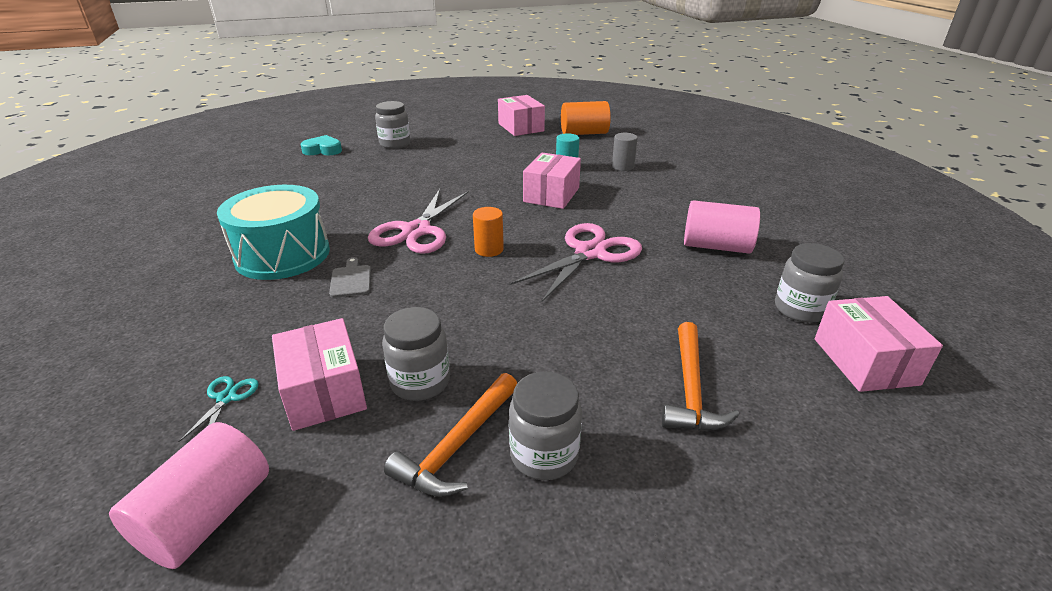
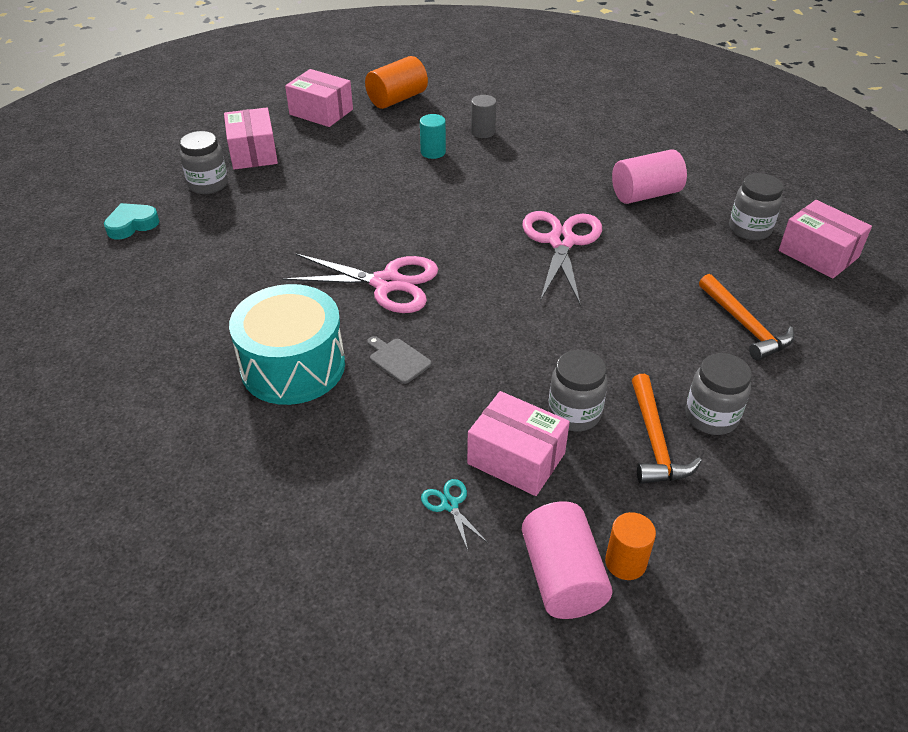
camera: 35 degrees left, 10 degrees up
(417, 231) = (386, 283): pink scissors -> pink scissors turned 60 degrees counterclockwise
(489, 249) = (477, 275): orange cylinder -> orange cylinder (625, 562)
(551, 195) = (458, 191): pink box -> pink box (253, 153)

